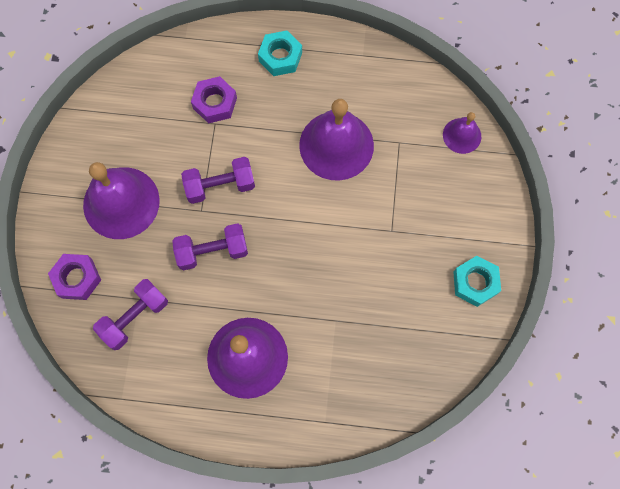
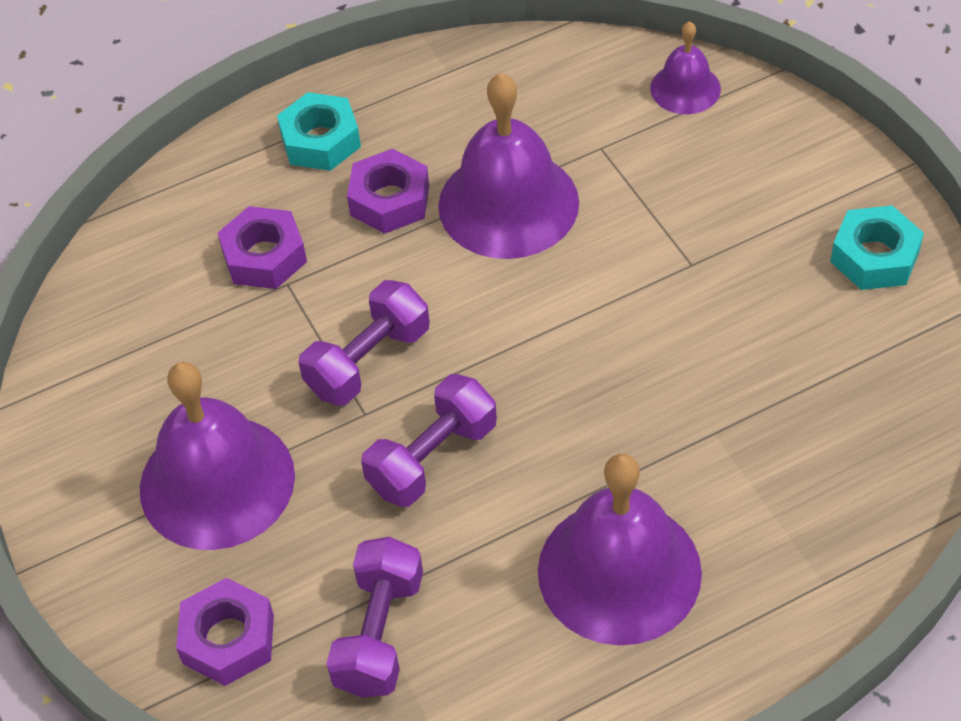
camera: 30 degrees left, 20 degrees down
(287, 109) = (389, 200): none -> purple nut

